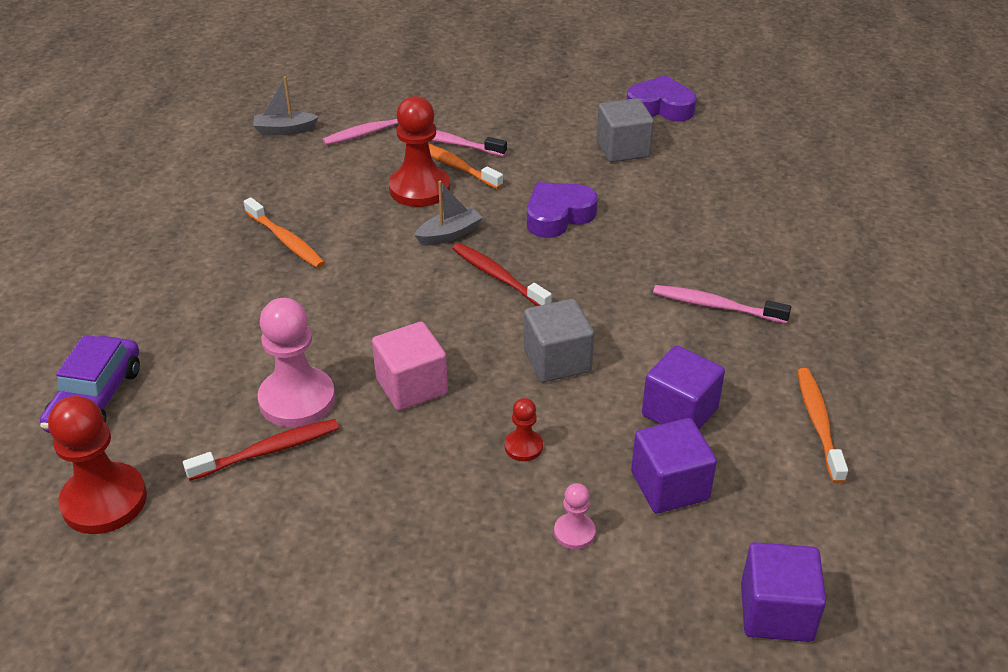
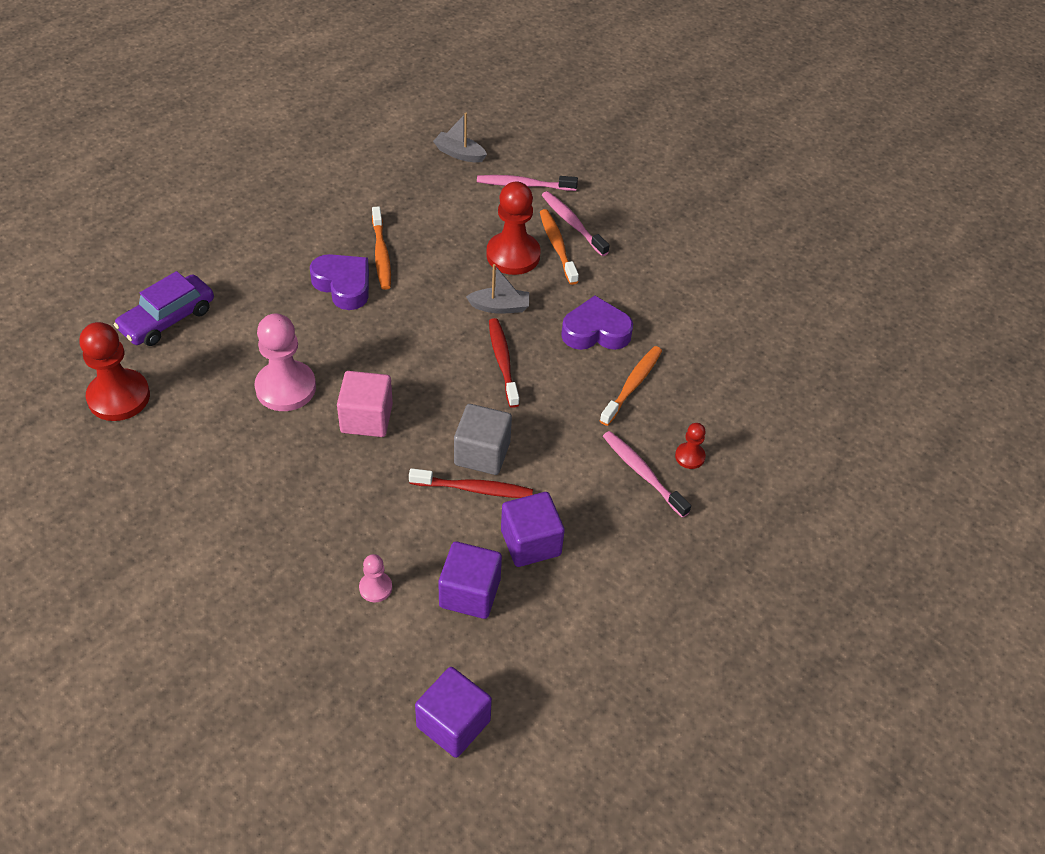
camera: 30 degrees right, 10 degrees up
(268, 451) = (238, 416): red toothbrush -> red toothbrush (474, 489)
(523, 446) = (399, 506): red pawn -> red pawn (689, 456)
(623, 149) = (705, 295): grey cube -> none
(660, 107) = (777, 269): purple heart -> purple heart (343, 285)
(818, 423) = (624, 610): orange toothbrush -> orange toothbrush (632, 385)

